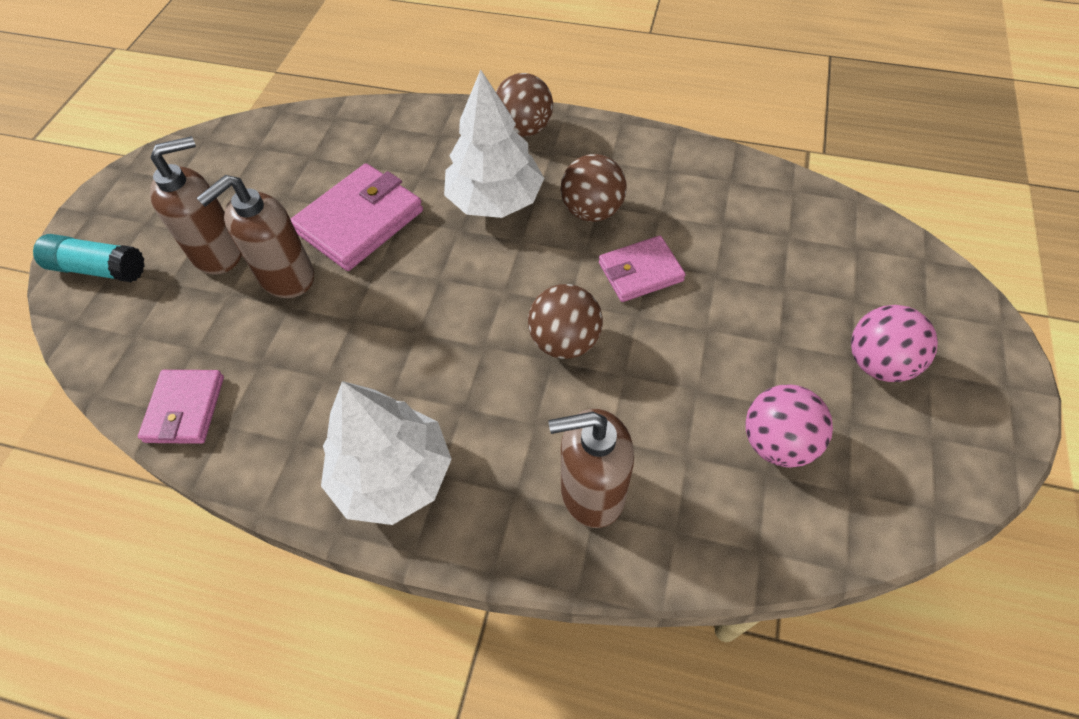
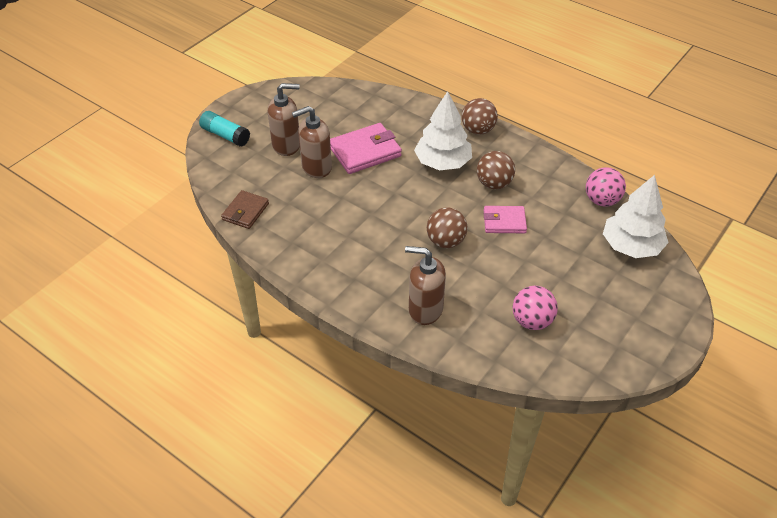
camera: 20 degrees right, 10 degrees down
(185, 409) = (245, 212): pink wallet -> brown wallet
(393, 475) = (332, 271): white tree -> white tree (631, 246)
(878, 363) = (610, 305): pink ball -> pink ball (601, 200)

